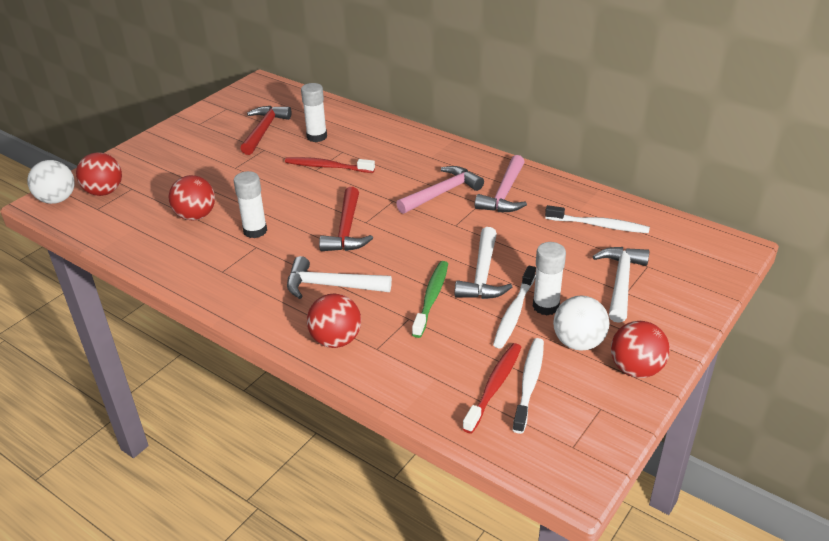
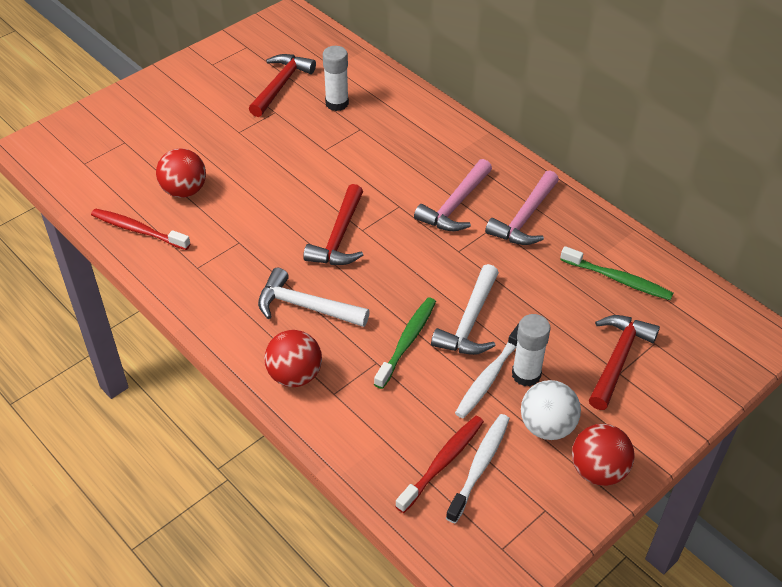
camera: 10 degrees right, 10 degrees up
(57, 199) = (45, 144): white ball -> none
(104, 192) = (95, 142): red ball -> none
(255, 231) = (242, 221): white glue stick -> none
(327, 167) = (338, 147): red toothbrush -> red toothbrush (138, 230)
(442, 193) = (455, 205): pink hammer -> pink hammer turned 150 degrees clockwise
(599, 225) = (618, 279): white toothbrush -> green toothbrush
(621, 282) = (618, 359): white hammer -> red hammer

